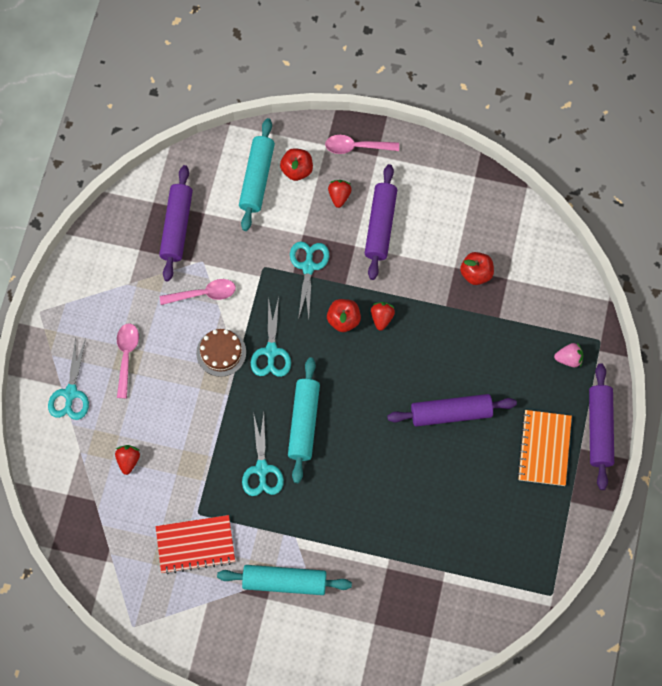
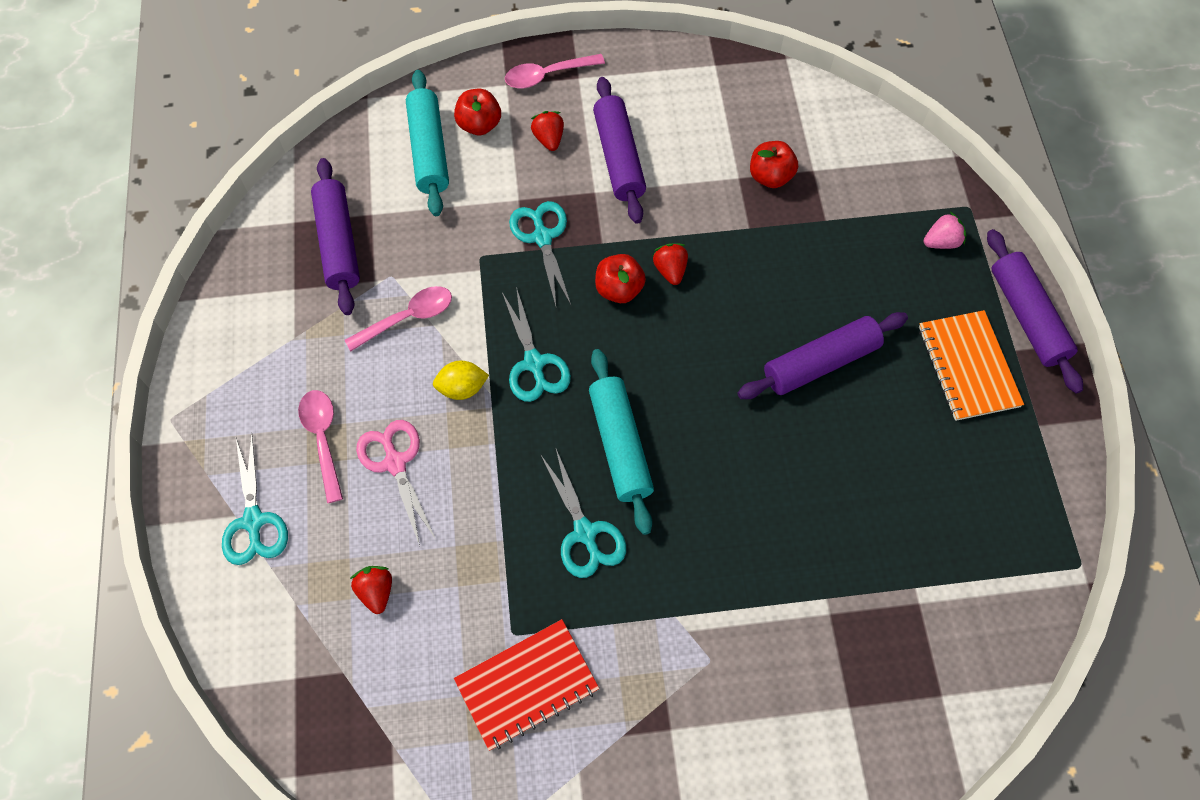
camera: 20 degrees left, 5 degrees down
(164, 386) = (395, 463): none -> pink scissors
(221, 352) = (462, 388): brown cake -> yellow lemon
(284, 582) = (686, 692): turquoise rolling pin -> none

